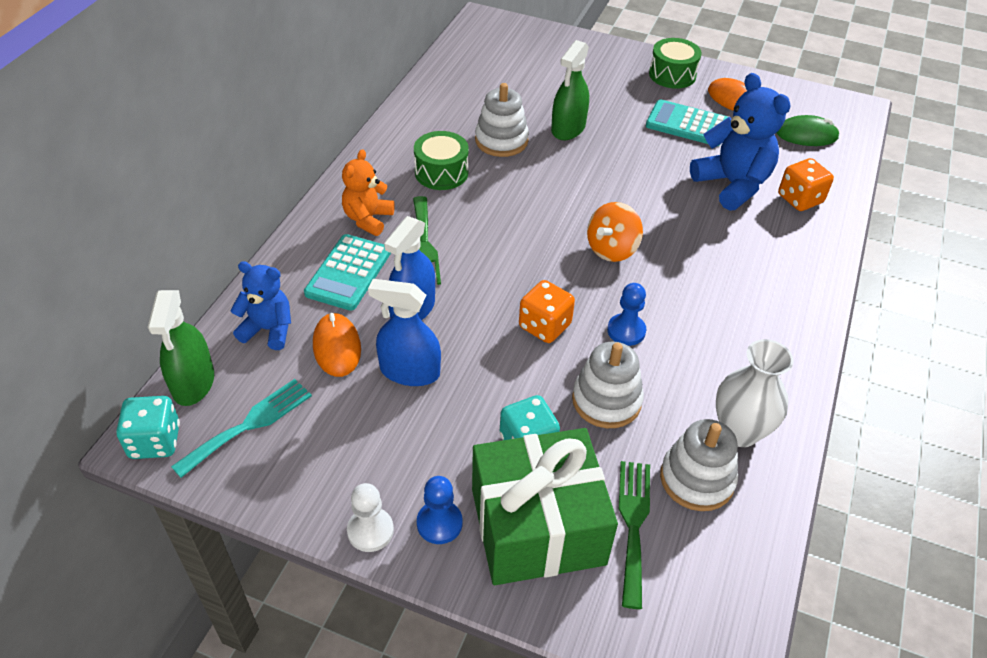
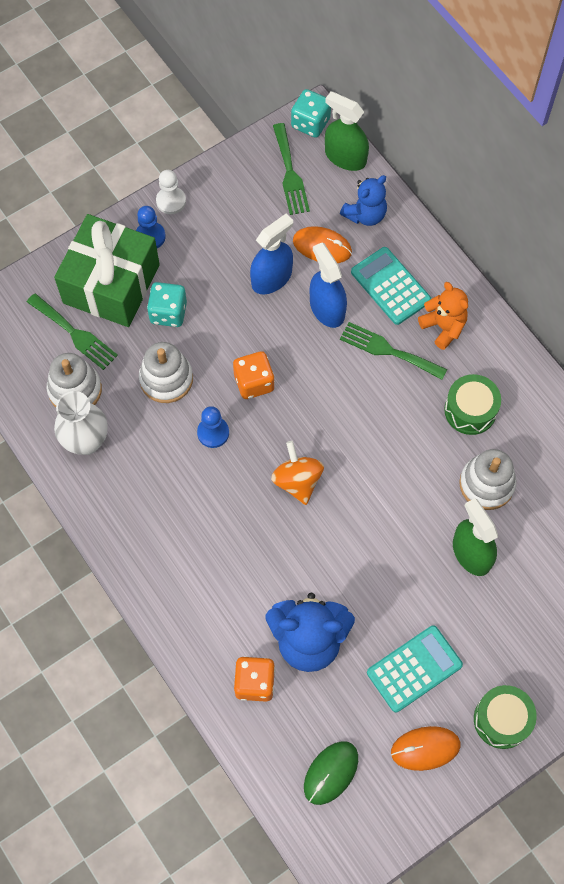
camera: 125 degrees right, 20 degrees up
(249, 424) = (290, 173): turquoise fork -> green fork

